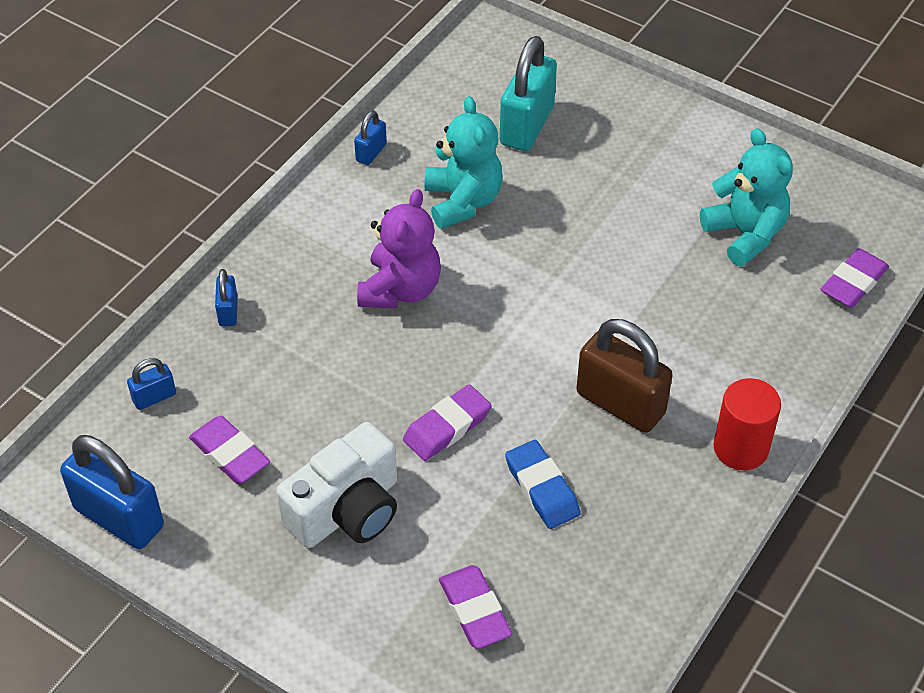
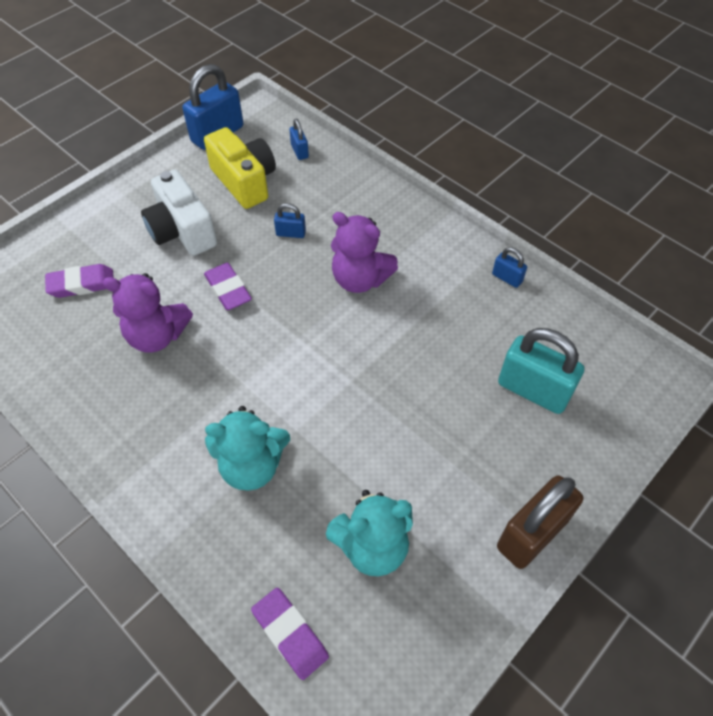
camera: 100 degrees right, 5 degrees up
(228, 311) = (361, 187): blue padlock -> blue padlock (291, 233)
(230, 454) = (245, 181): purple eraser -> yellow camera
(463, 201) = (445, 330): turquoise teddy bear -> turquoise teddy bear (252, 466)
(542, 488) = (157, 335): blue eraser -> purple teddy bear
(620, 403) = (213, 399): brown padlock -> brown padlock (532, 534)
(740, 448) = (141, 476): red cylinder -> none

